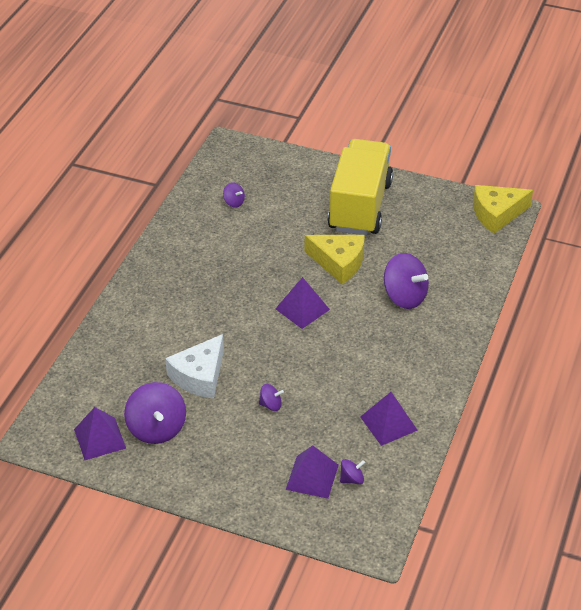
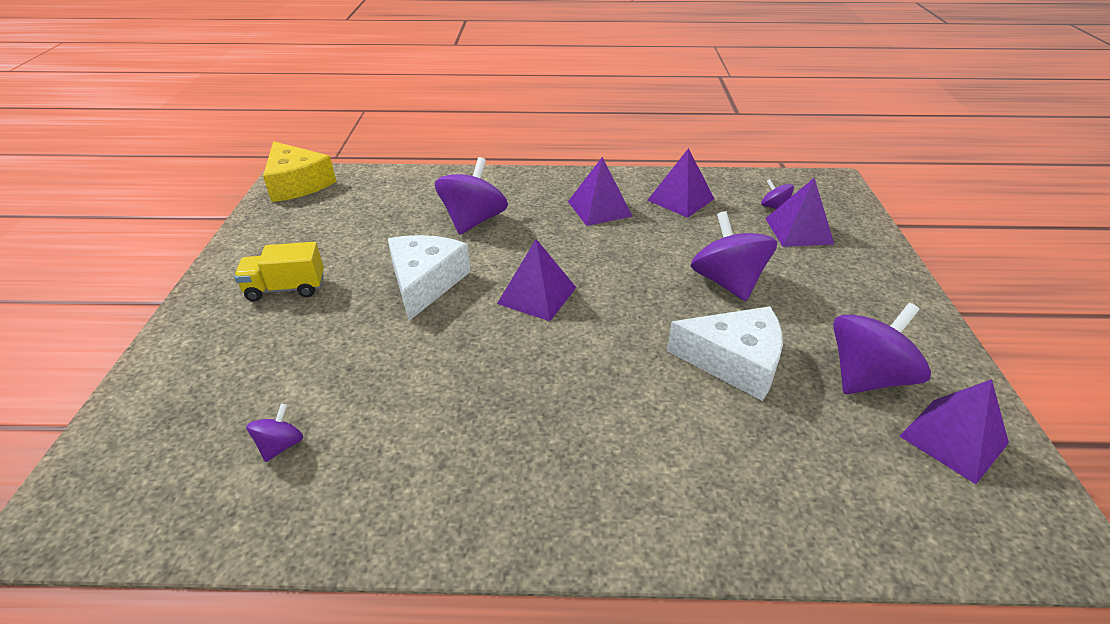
camera: 110 degrees left, 5 degrees down
(271, 405) = (727, 282): purple spinning top -> purple spinning top, size x2.05
(339, 263) = (425, 283): yellow cheese -> white cheese
(360, 206) = (286, 288): yellow truck -> yellow truck, size x0.45
(394, 369) = (599, 208): none -> purple pyramid

